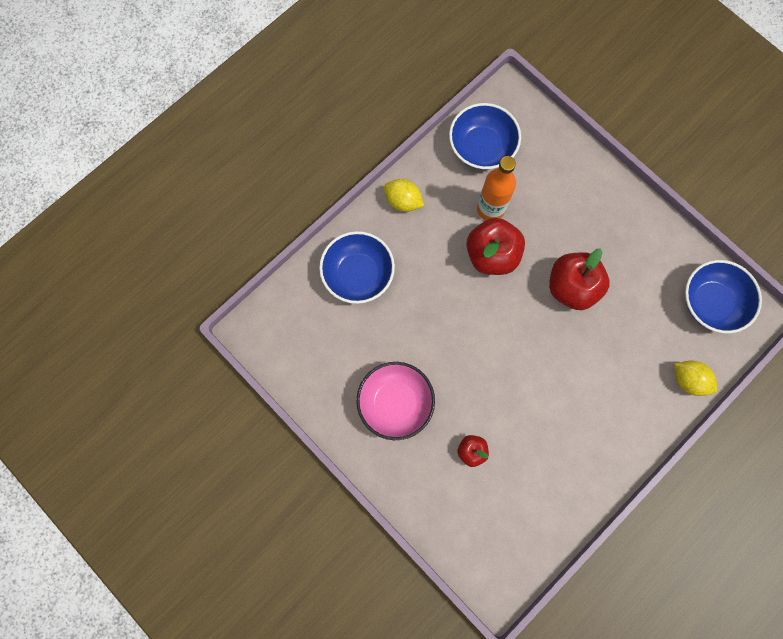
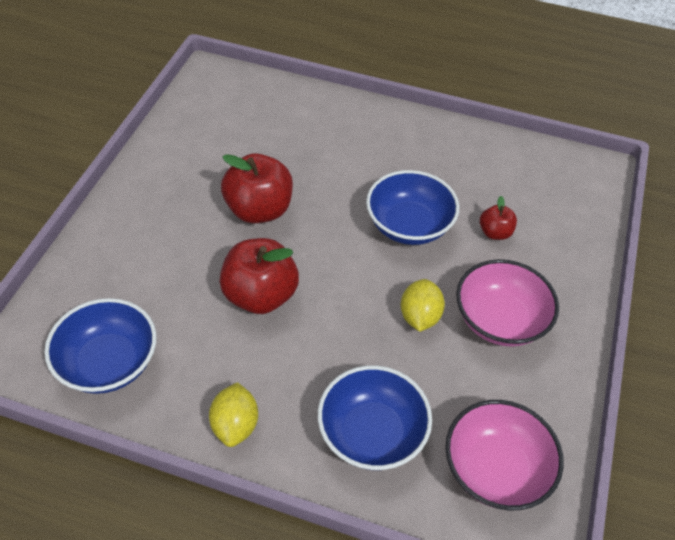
camera: 120 degrees left, 25 degrees down
(299, 332) = (496, 469): none -> pink bowl
(490, 209) = (198, 319): orange bottle -> none
(688, 380) = (304, 99): yellow lemon -> yellow lemon (419, 317)
(711, 302) = (214, 103): blue bowl -> blue bowl (409, 225)

